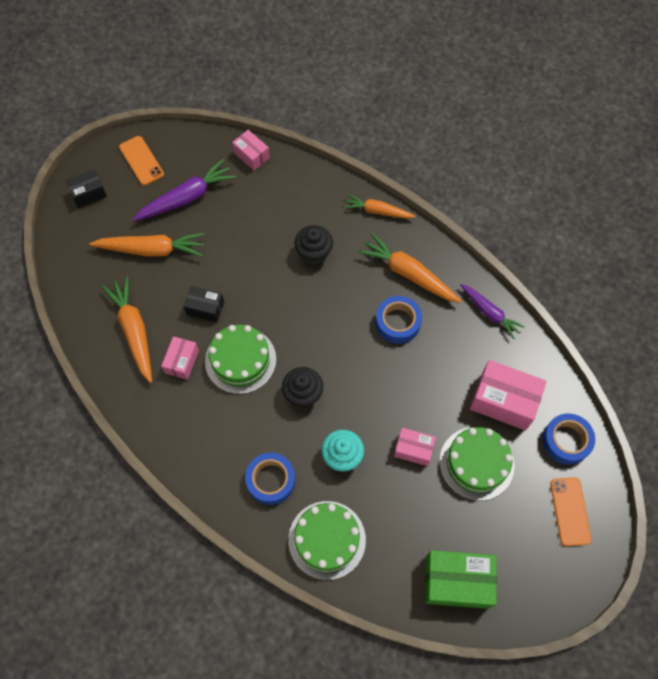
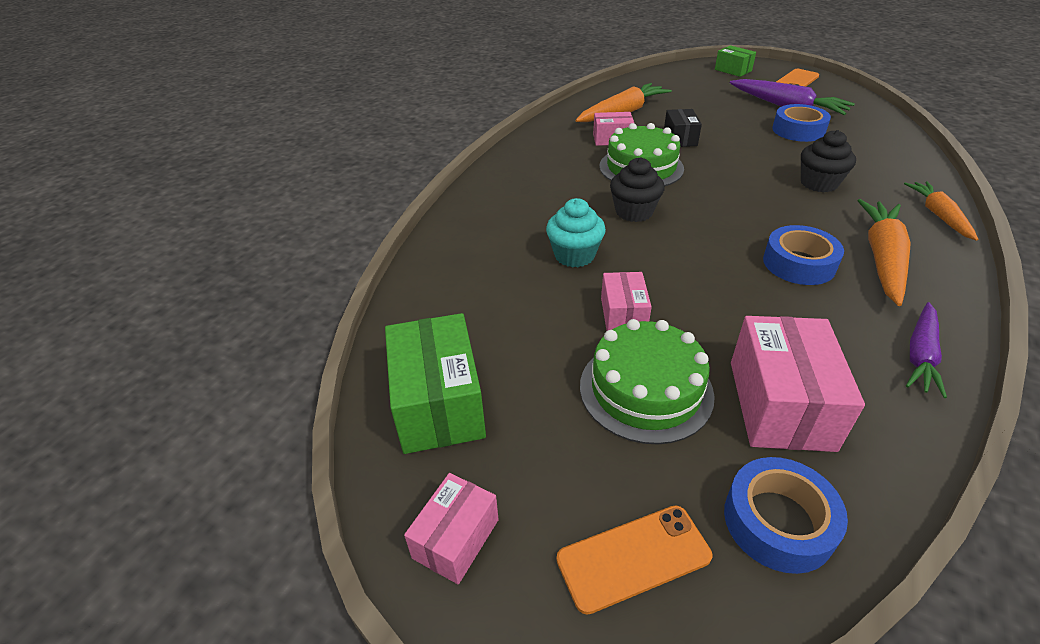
camera: 75 degrees right, 25 degrees down
(89, 194) = (733, 70): black box -> green box
(152, 250) = (712, 103): orange carrot -> none
(251, 155) = (883, 126): pink box -> pink box (456, 538)
(271, 480) = (515, 212): blue tape -> blue tape (798, 130)
(327, 540) = (460, 265): green cake -> none

